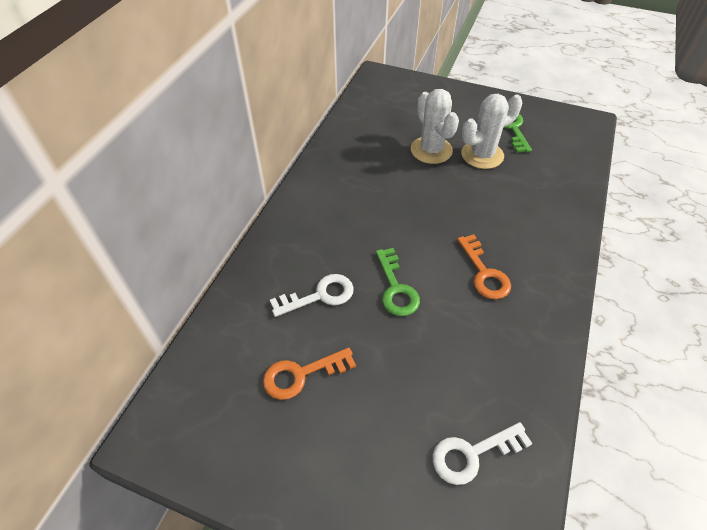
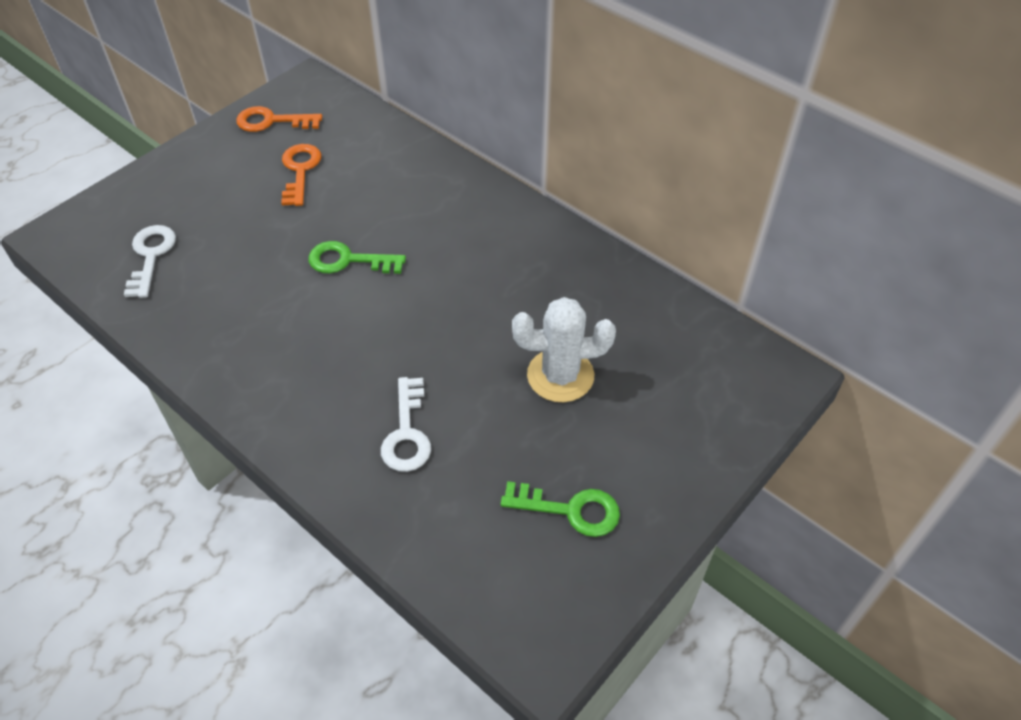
camera: 110 degrees right, 0 degrees up
(319, 295) = (376, 201): white key -> white key (407, 433)
(482, 155) = (522, 435): white cactus -> none
(484, 273) = (319, 344): orange key -> orange key (272, 121)

